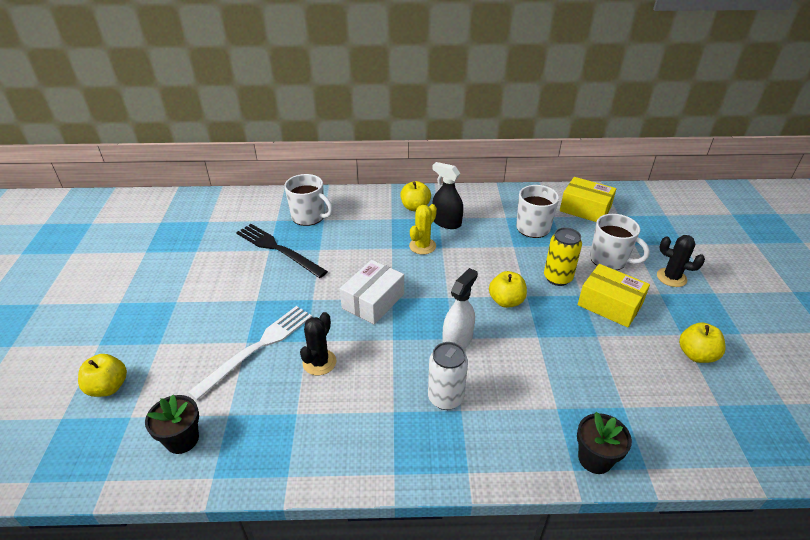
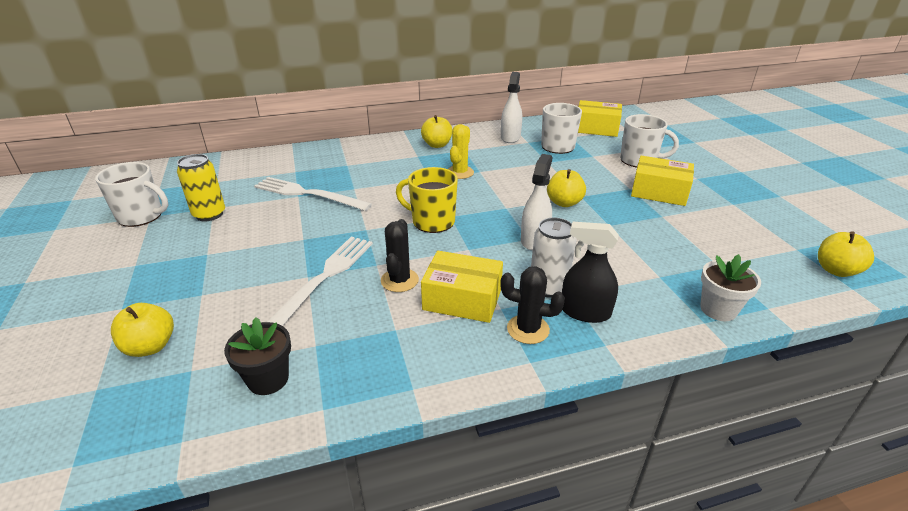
camera: 15 degrees left, 5 degrees down
(278, 249) = (308, 194): black fork -> white fork
(309, 217) = (330, 164): white mug -> white mug (141, 216)
(364, 394) = (462, 299): none -> yellow box
(373, 301) = (432, 221): white box -> yellow mug
(446, 222) = (474, 152): black spray bottle -> black spray bottle (585, 312)
(490, 208) = (510, 137): none -> white spray bottle
(557, 278) = (601, 179): yellow can -> yellow can (209, 214)
(595, 459) = (718, 309): black flower pot -> white flower pot
(671, 277) = (699, 166): black cactus -> black cactus (528, 329)
(696, 355) = (755, 216): yellow apple -> yellow apple (836, 270)

